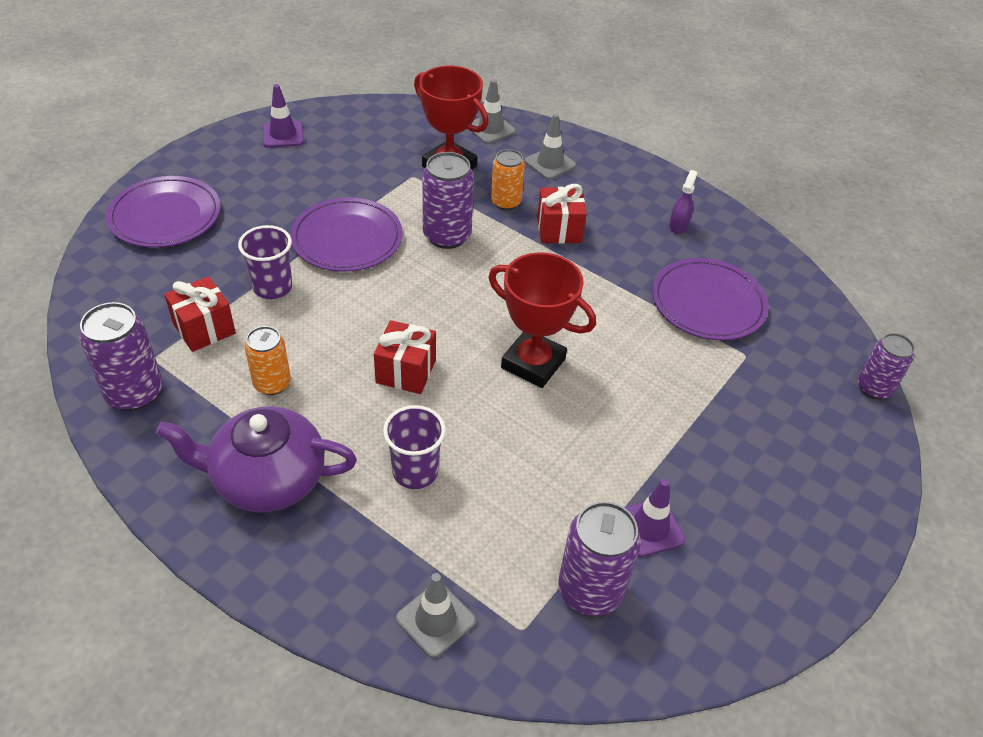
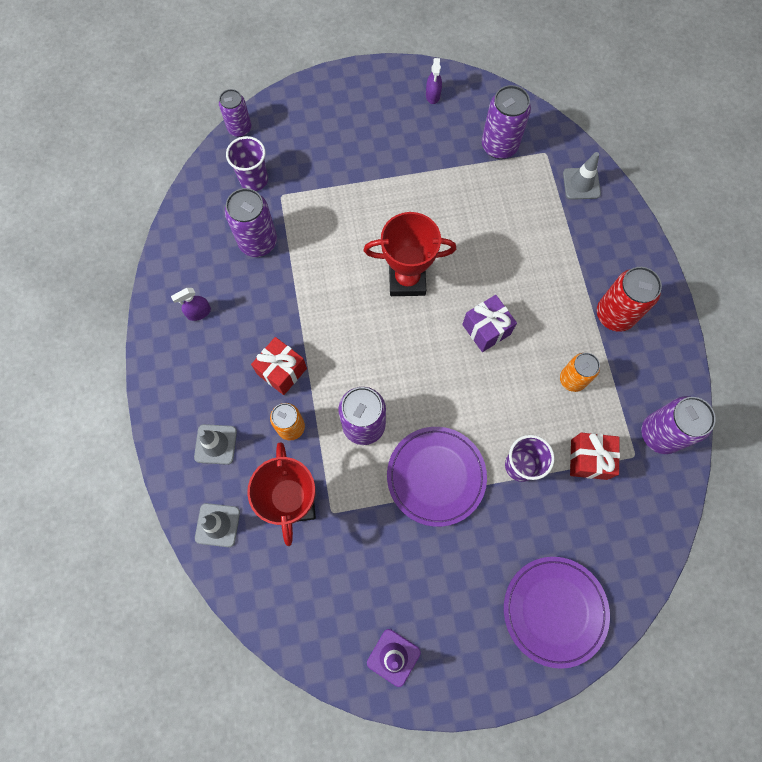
camera: 135 degrees left, 25 degrees up
(267, 479) = (614, 314): purple teapot -> red can
(406, 371) = (486, 329): red gift -> purple gift
(415, 471) = (532, 262): purple cup -> purple cup (254, 179)
(533, 363) = (407, 280): red trophy -> red trophy turned 75 degrees counterclockwise
(649, 527) = (442, 151): purple traffic cone -> none
(708, 303) = (258, 242): purple plate -> purple can
(745, 596) = (433, 95): none -> purple spray bottle

